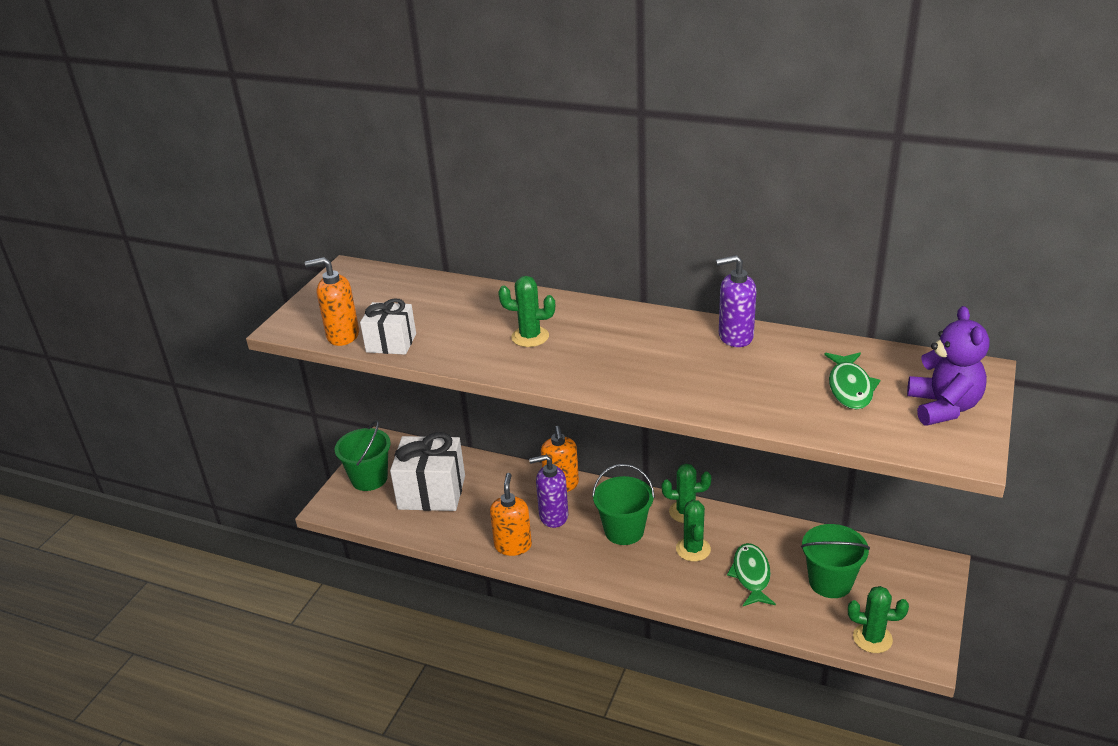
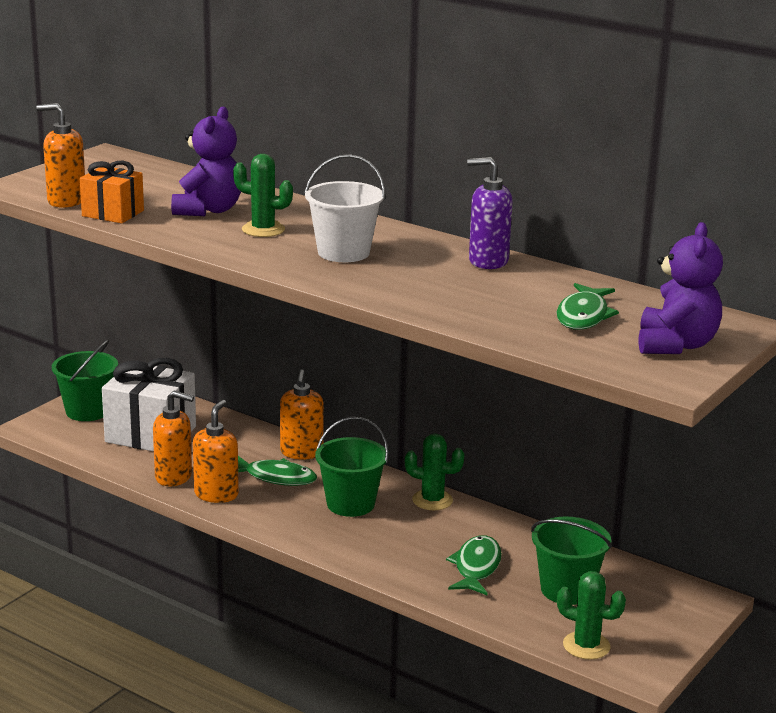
camera: 10 degrees right, 10 degrees down
(391, 343) = (113, 213): white gift -> orange gift
(470, 534) = (174, 477): none -> orange soap dispenser
(471, 322) = (208, 210): none -> purple teddy bear
(553, 516) = (276, 477): purple soap dispenser -> green fish
(612, 351) = (343, 252): none -> white bucket
(693, 549) = (421, 533): green cactus -> none

